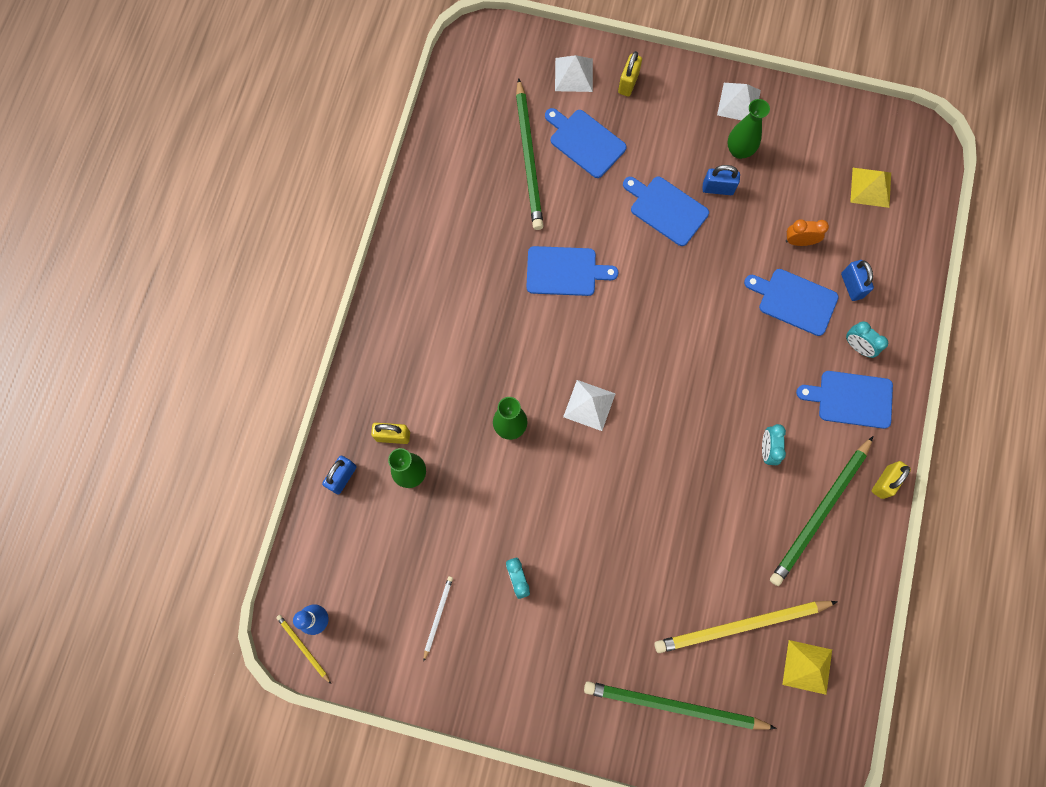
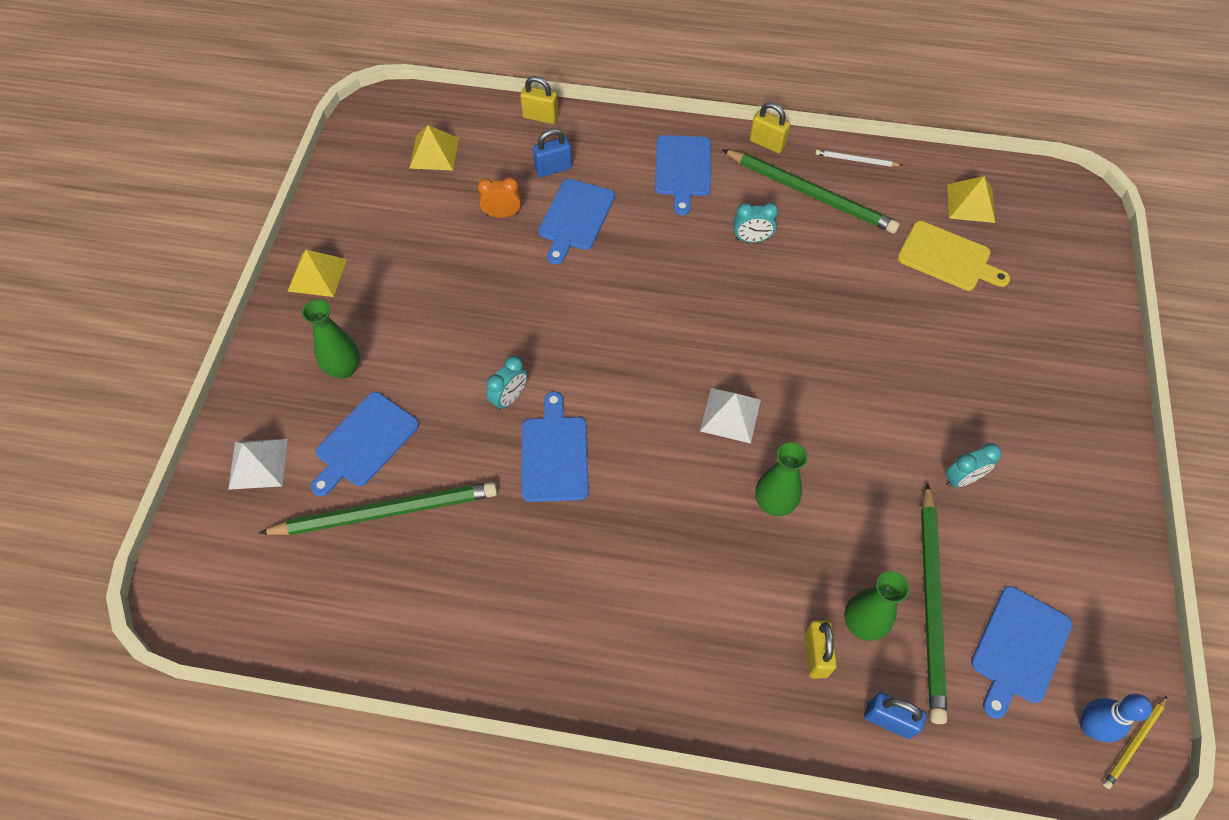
camera: 95 degrees left, 15 degrees down
(438, 616) = (1035, 568): white pencil -> white pencil (856, 160)
(628, 83) = (278, 396): yellow padlock -> yellow padlock (540, 117)
(666, 209) = (463, 345): blue cutting board -> blue cutting board (1018, 648)
(674, 706) = (1050, 314): green pencil -> green pencil (931, 604)
(717, 188) = (435, 293): blue padlock -> none
(739, 102) = (317, 275): white pyramid -> yellow pyramid
(739, 150) = (384, 273): green vase -> green vase (344, 369)
(741, 625) = (947, 258): yellow pencil -> yellow cutting board
(799, 241) = (502, 214): orange clock -> orange clock turned 90 degrees clockwise
(857, 346) = (623, 164): turquoise clock -> turquoise clock (509, 398)

